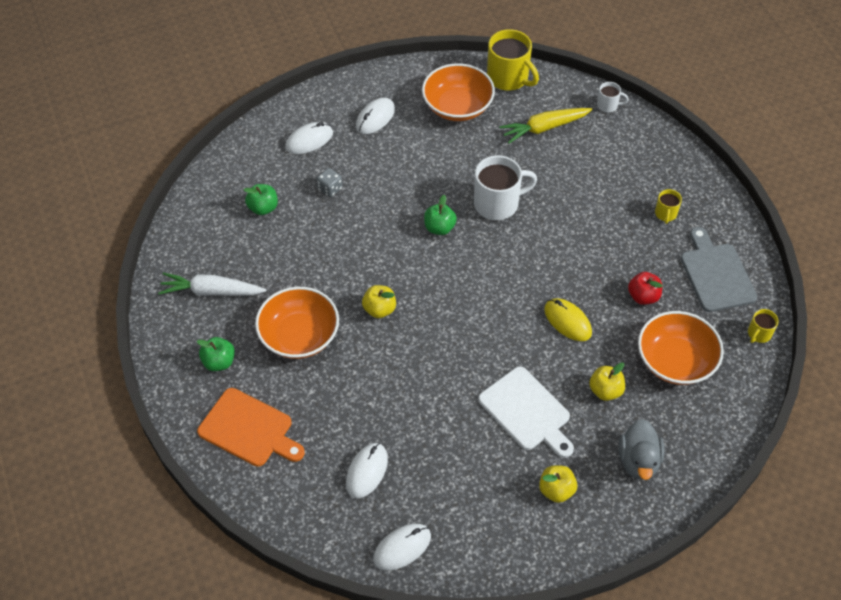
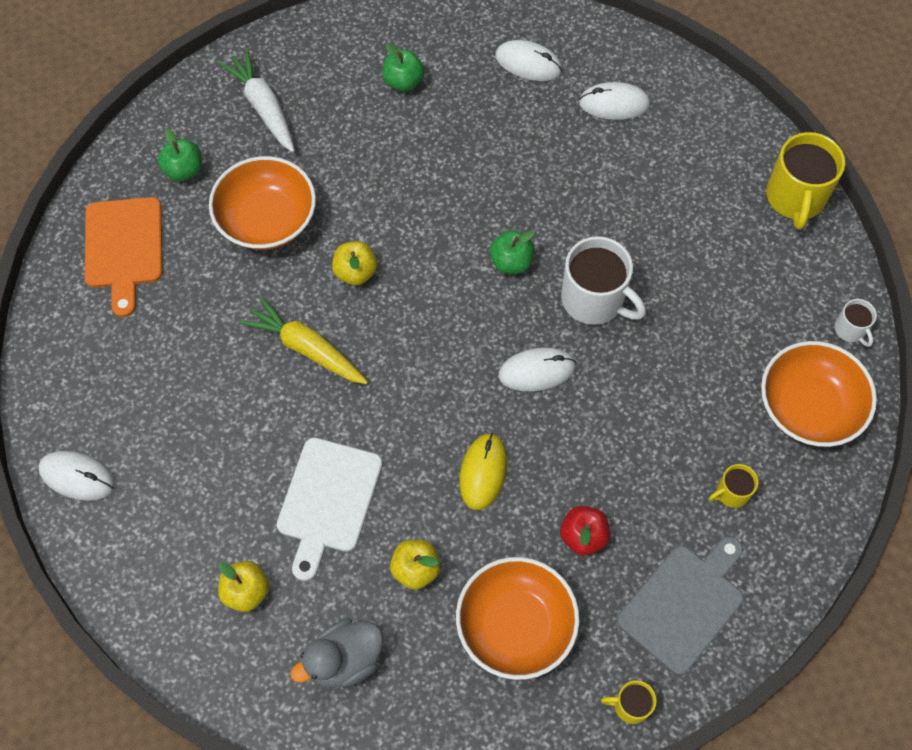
camera: 55 degrees right, 10 degrees up
(330, 189) = (478, 125): grey dice -> none
(367, 471) = (146, 387): white mouse -> white mouse (536, 371)
(457, 106) = (703, 172): orange bowl -> orange bowl (809, 407)
(544, 128) = (750, 281): yellow carrot -> yellow carrot (306, 348)

